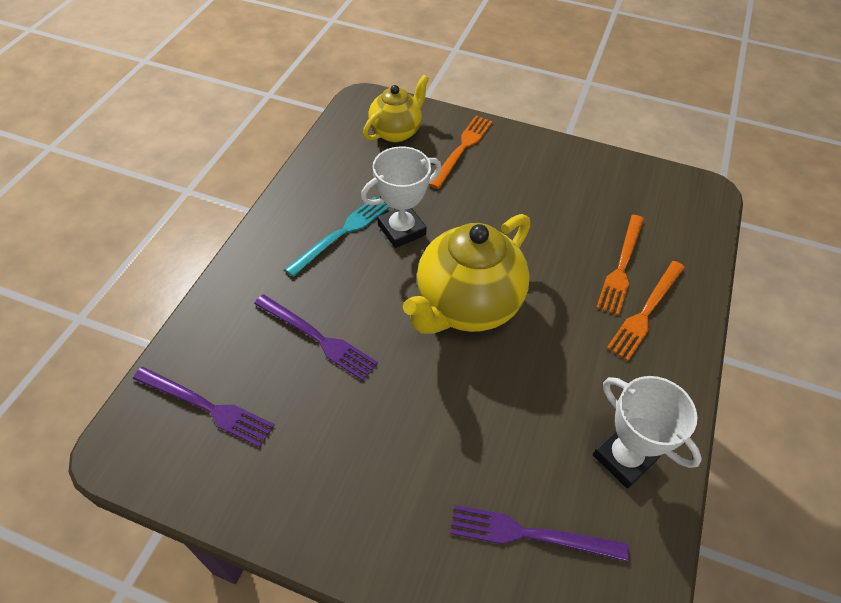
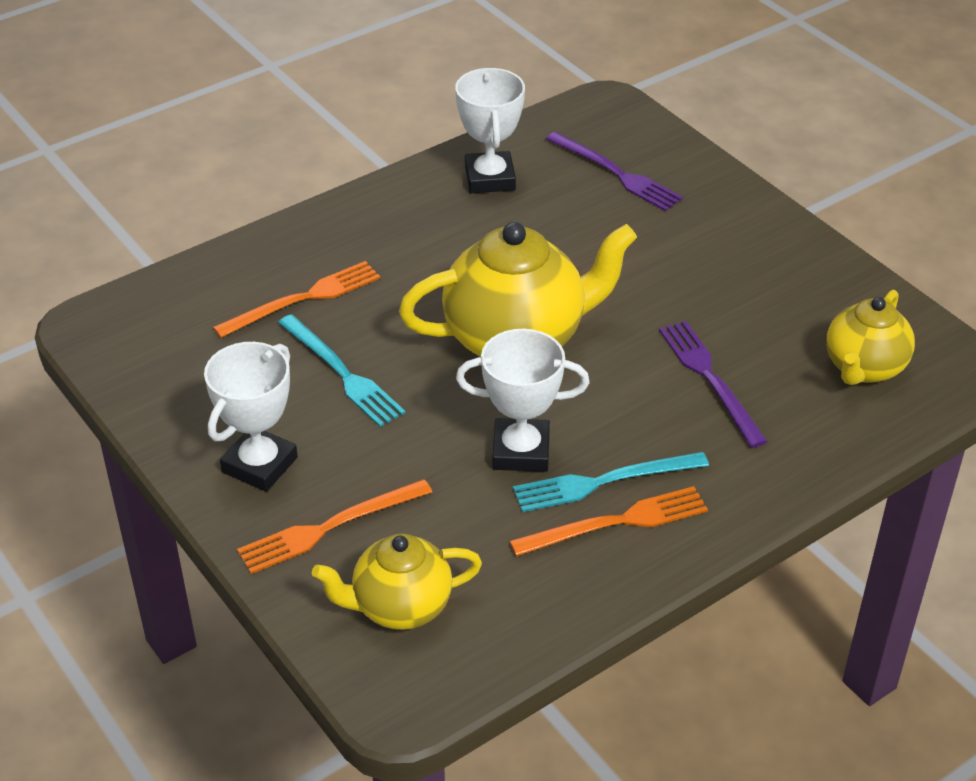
camera: 145 degrees left, 10 degrees down
(207, 407) = (864, 368): purple fork -> yellow teapot
(527, 161) = (260, 465): none -> white trophy
(543, 229) = (342, 373): none -> turquoise fork
(646, 312) = (333, 254): orange fork -> orange fork (616, 522)

